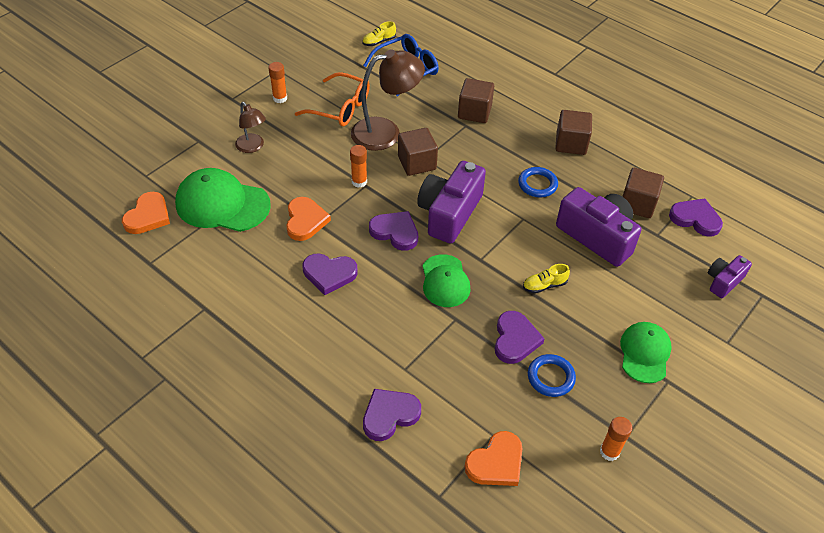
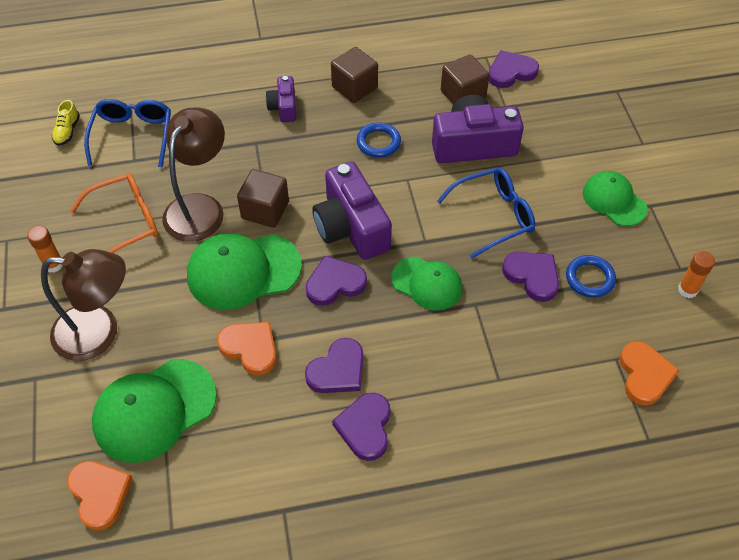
camera: 50 degrees left, 5 degrees up
(252, 147) = (99, 333): brown lamp -> brown lamp, size x1.76
(359, 182) = (243, 271): orange glue stick -> green cap
(389, 415) = (540, 424): purple heart -> purple heart (365, 427)
(474, 112) = (246, 125): brown cube -> none
(544, 285) = (493, 216): yellow shoe -> blue glasses
(723, 281) = (585, 102): purple camera -> purple camera (283, 107)

